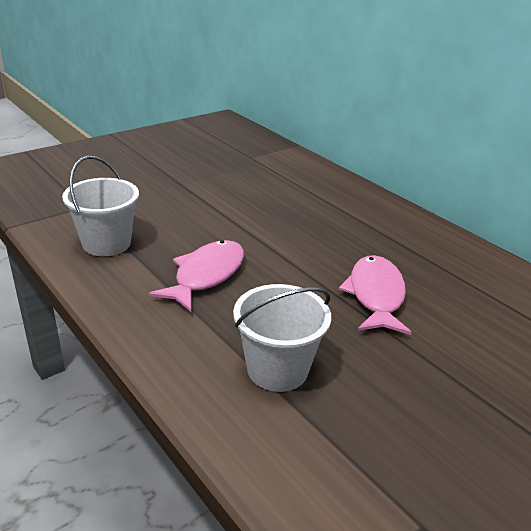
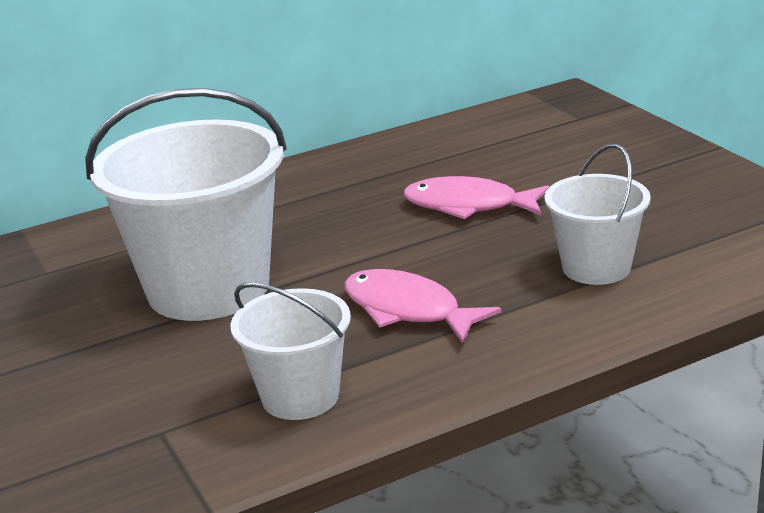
camera: 75 degrees left, 5 degrees down
(234, 203) = (208, 288): none -> white bucket

